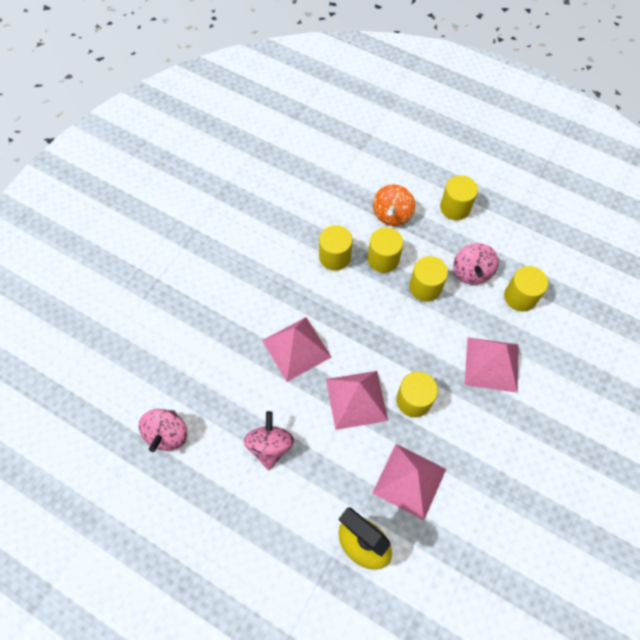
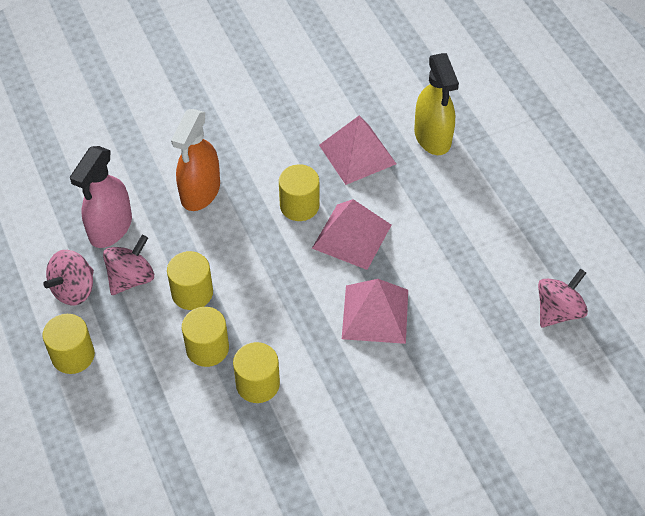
camera: 145 degrees left, 10 degrees down
(270, 446) = (462, 246): pink spinning top -> pink spinning top (74, 290)
(392, 215) = (150, 392): orange spinning top -> none
(491, 364) = (200, 192): pink pyramid -> orange spray bottle
(520, 297) = (110, 228): yellow cylinder -> pink spray bottle

